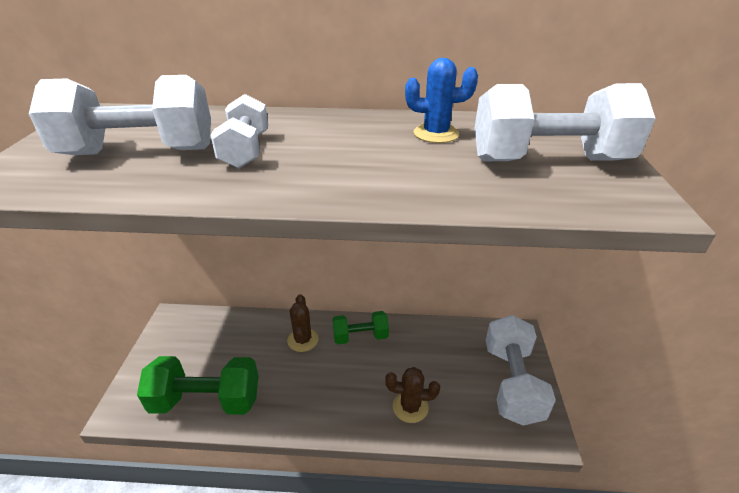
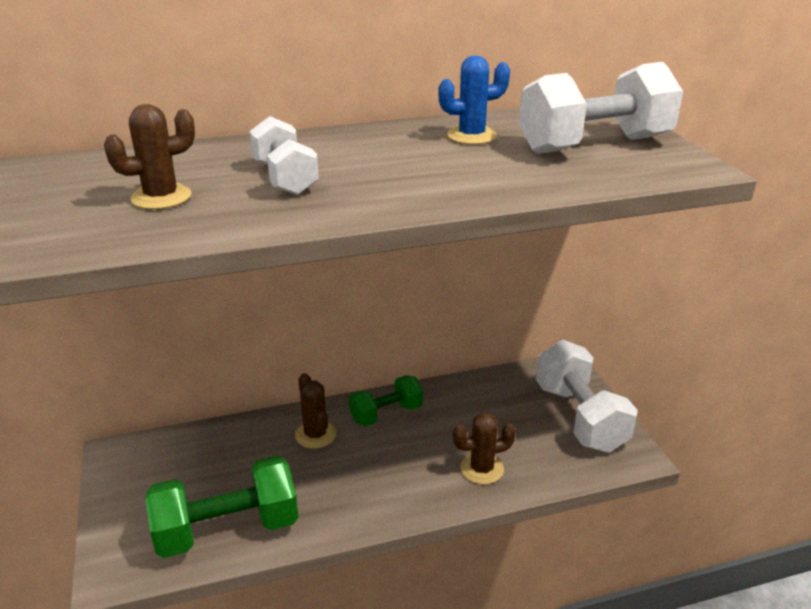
camera: 20 degrees left, 5 degrees down
(139, 152) = (161, 197): white dumbbell -> brown cactus

